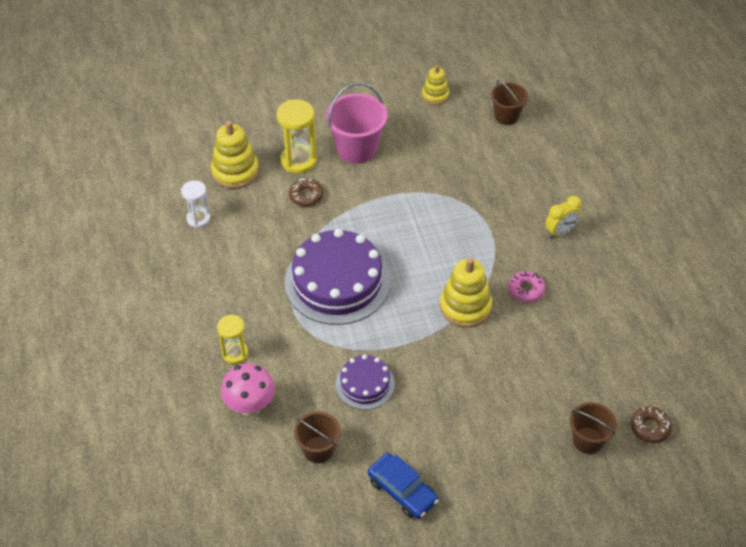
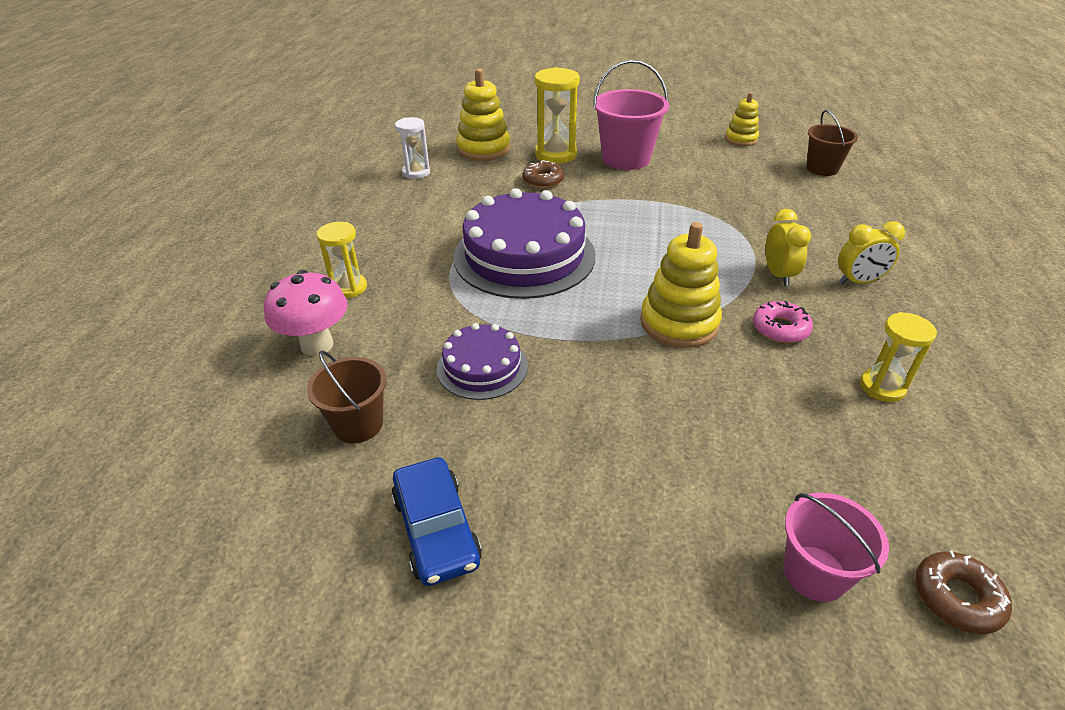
camera: 25 degrees right, 10 degrees down
(510, 242) = (778, 275): none -> yellow clock
(587, 440) = (815, 573): brown bucket -> pink bucket
(593, 315) = (882, 387): none -> yellow hourglass

